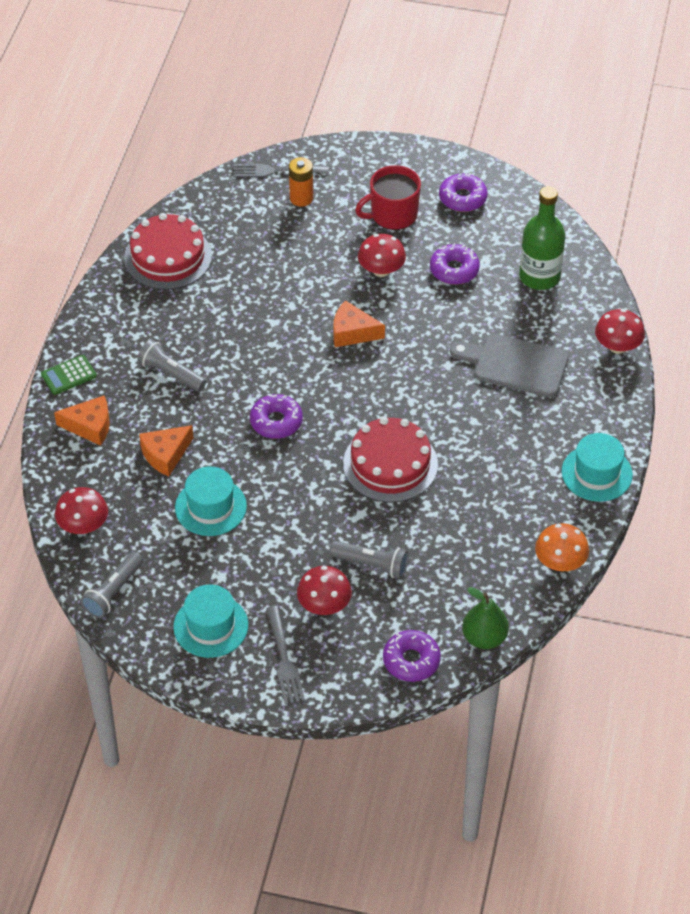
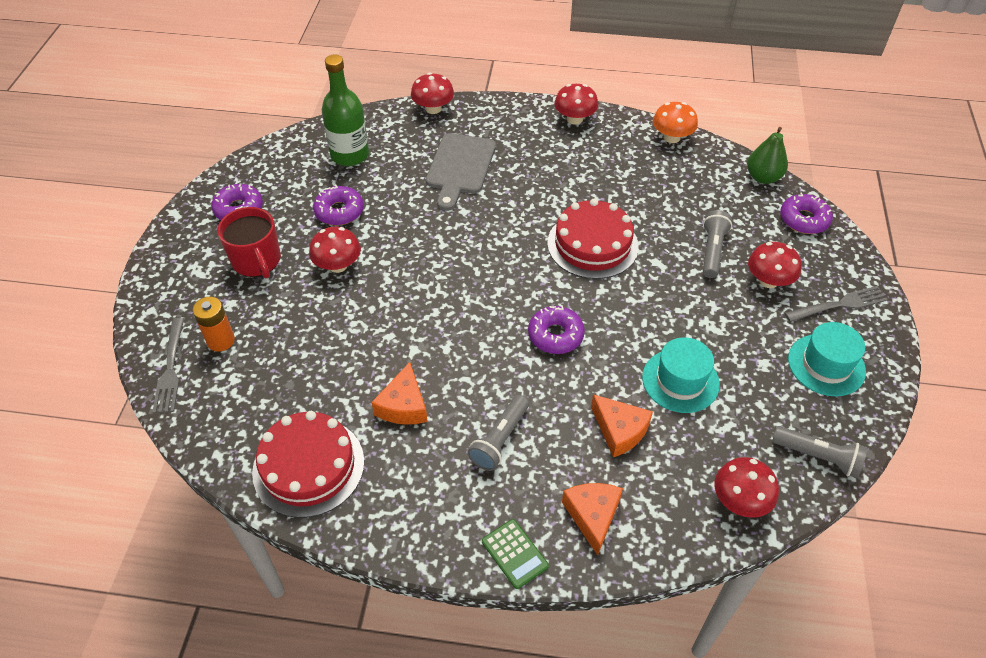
camera: 95 degrees left, 0 degrees up
(352, 332) = (426, 282): orange cheese -> orange cheese (403, 405)
(597, 473) = (574, 119): turquoise hat -> red mushroom

